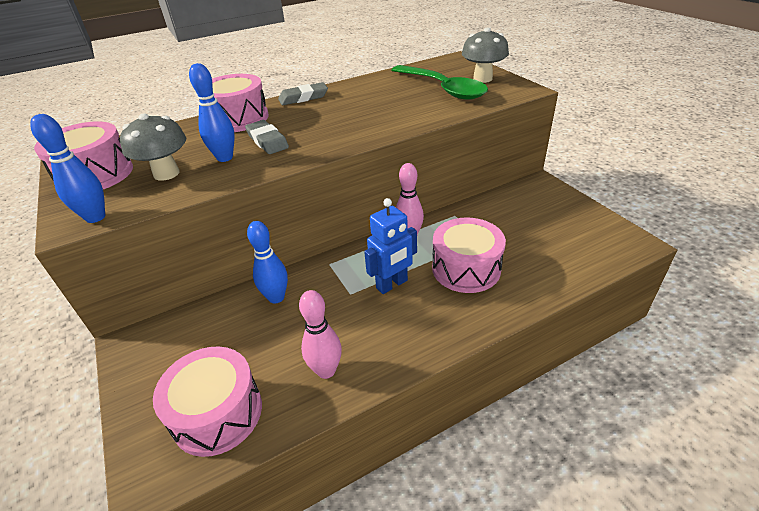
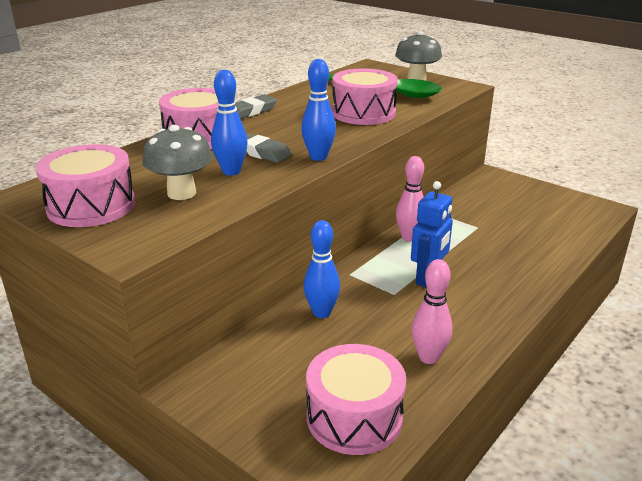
camera: 25 degrees left, 10 degrees down
(95, 217) = (151, 240): blue bowling pin -> blue bowling pin (318, 157)
(466, 268) = (484, 253): pink drum -> pink drum (363, 113)

